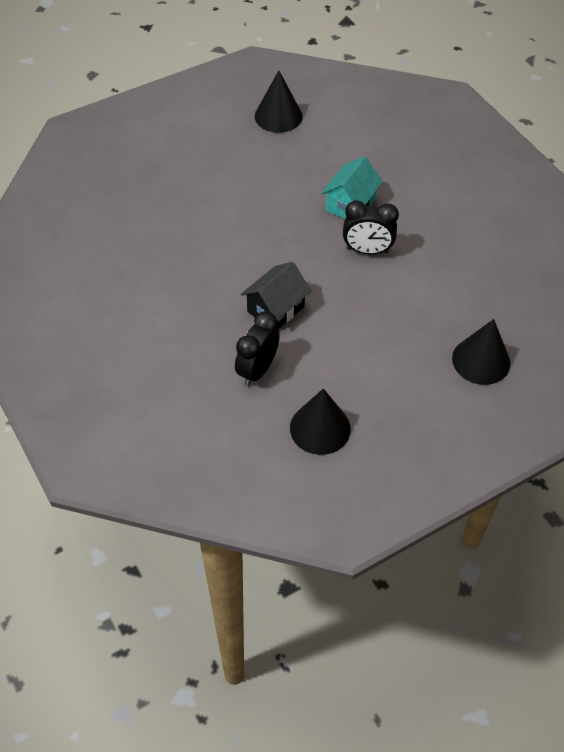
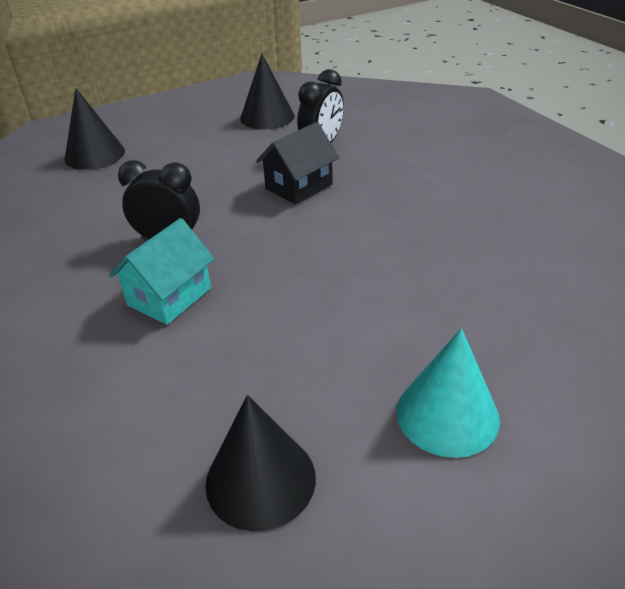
camera: 175 degrees left, 15 degrees down
(191, 141) = (447, 414): none -> turquoise cone

